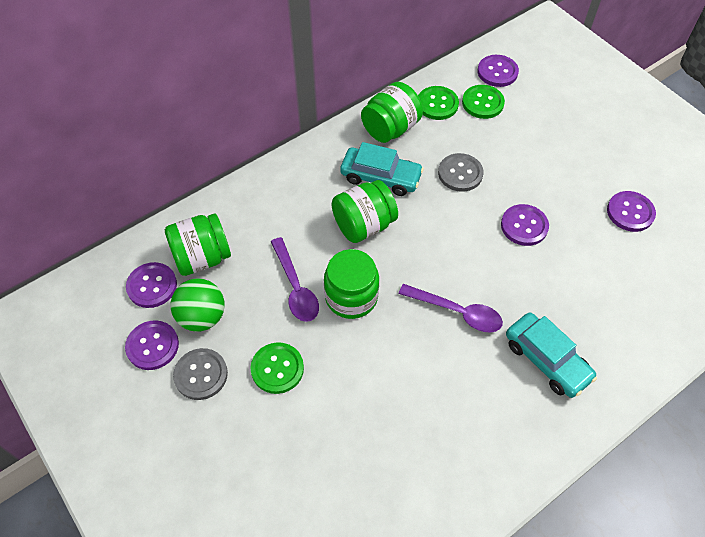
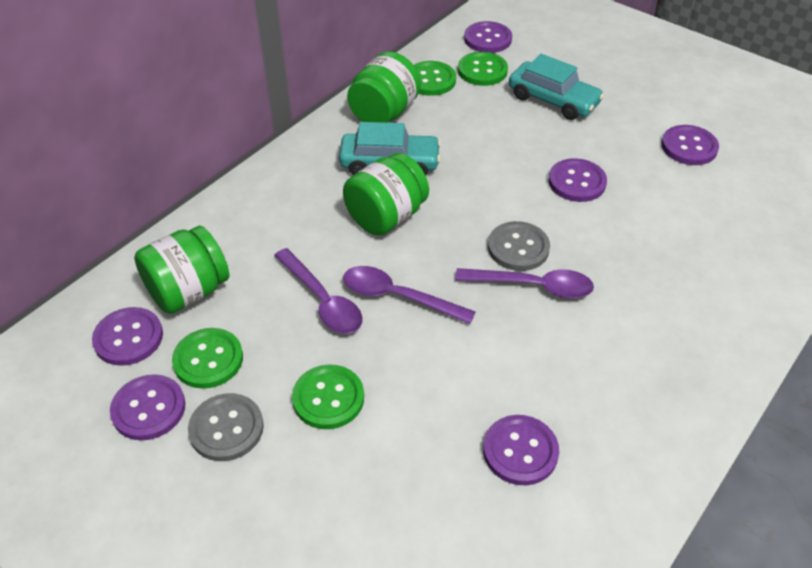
camera: 15 degrees left, 10 degrees down
(202, 317) = (208, 359): green ball -> green button
(351, 297) = (397, 296): green jar -> purple spoon
(401, 446) = (520, 451): none -> purple button
(460, 173) = (483, 143): grey button -> grey button (518, 248)
(546, 360) = (659, 315): turquoise car -> turquoise car (553, 100)

